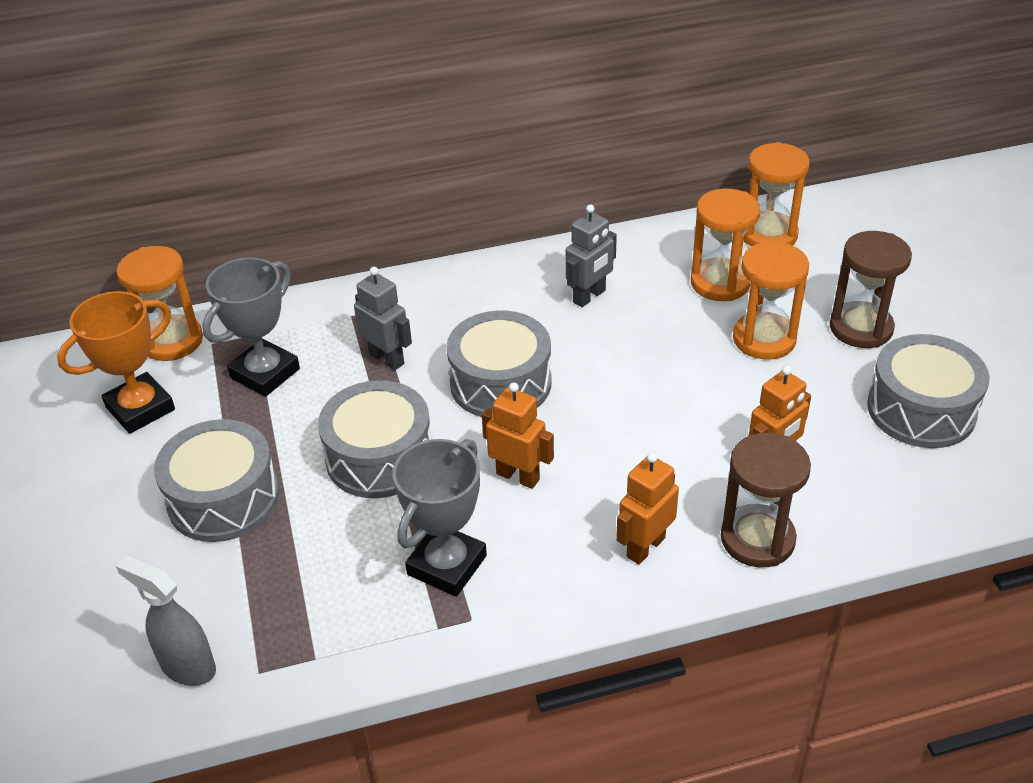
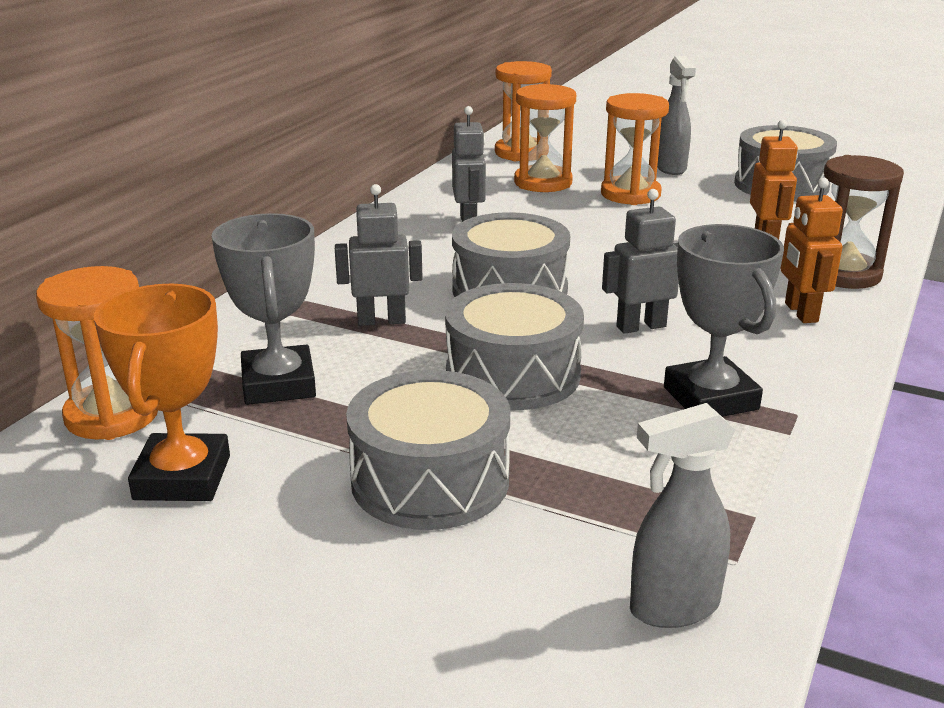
camera: 50 degrees left, 15 degrees down
(518, 476) = (641, 326): orange robot -> grey robot
(861, 328) = (671, 168): brown hourglass -> grey spray bottle

